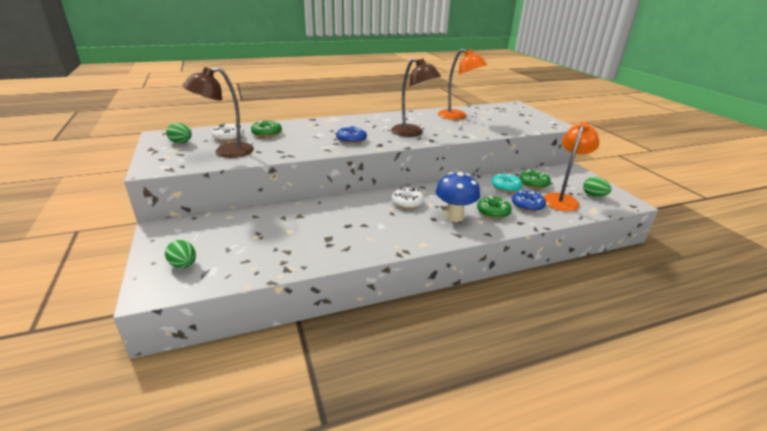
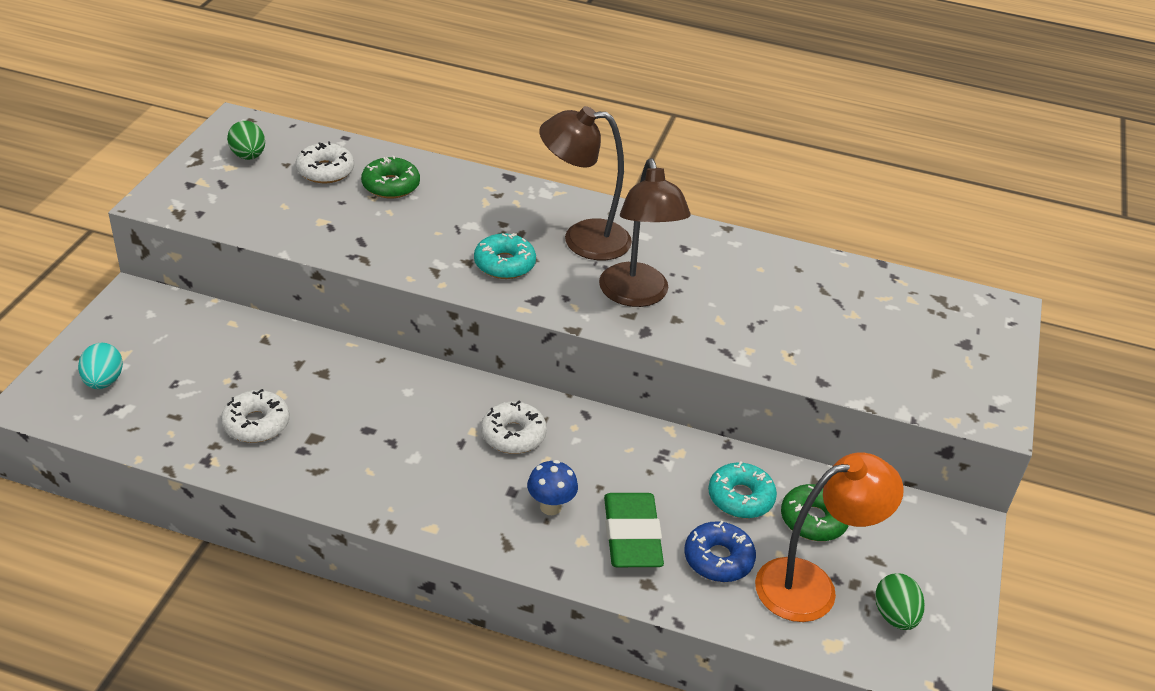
camera: 35 degrees right, 10 degrees up
(183, 265) = (103, 381): green egg -> turquoise egg
(226, 152) = (284, 208): brown lamp -> brown lamp (582, 239)
(293, 245) = (256, 424): none -> white donut
(351, 140) = (504, 264): blue donut -> turquoise donut
(454, 217) = (550, 507): blue mushroom -> blue mushroom, size x0.58
(457, 116) = (800, 288): orange lamp -> none
(493, 212) = (632, 536): green donut -> green eraser

